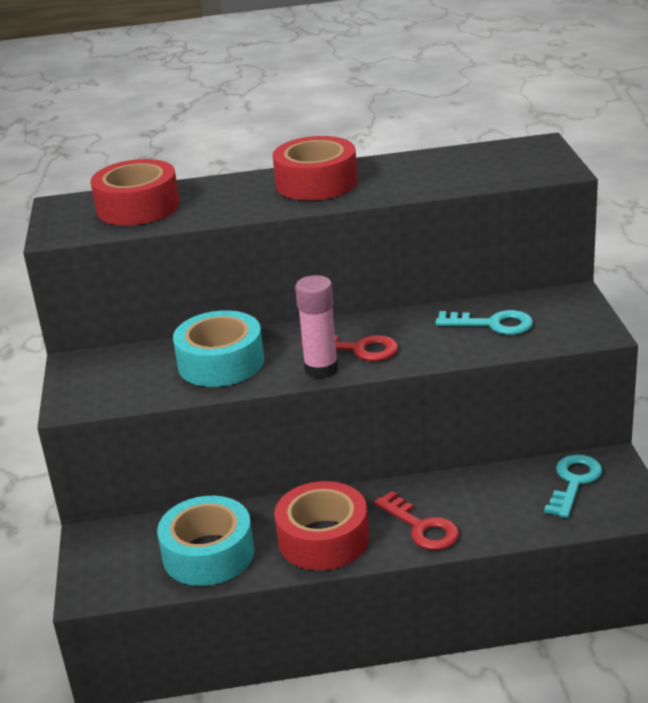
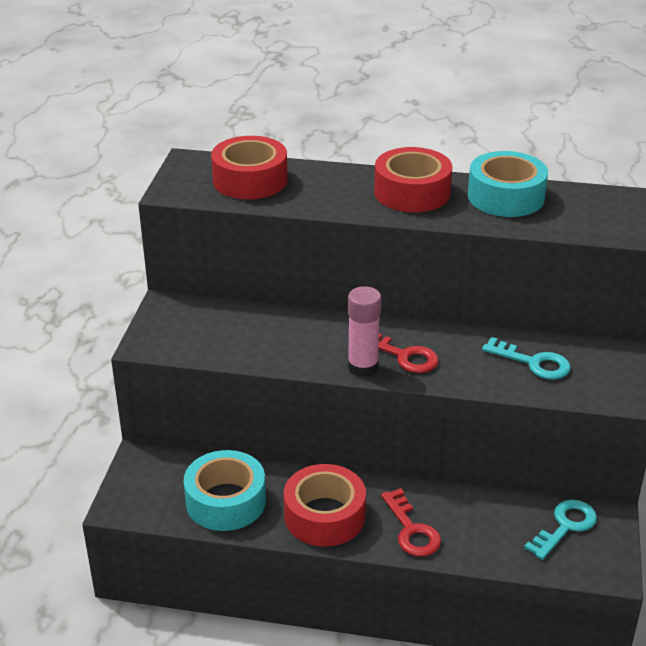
camera: 15 degrees right, 5 degrees up
(221, 362) = (282, 337): turquoise tape -> turquoise tape (506, 197)

